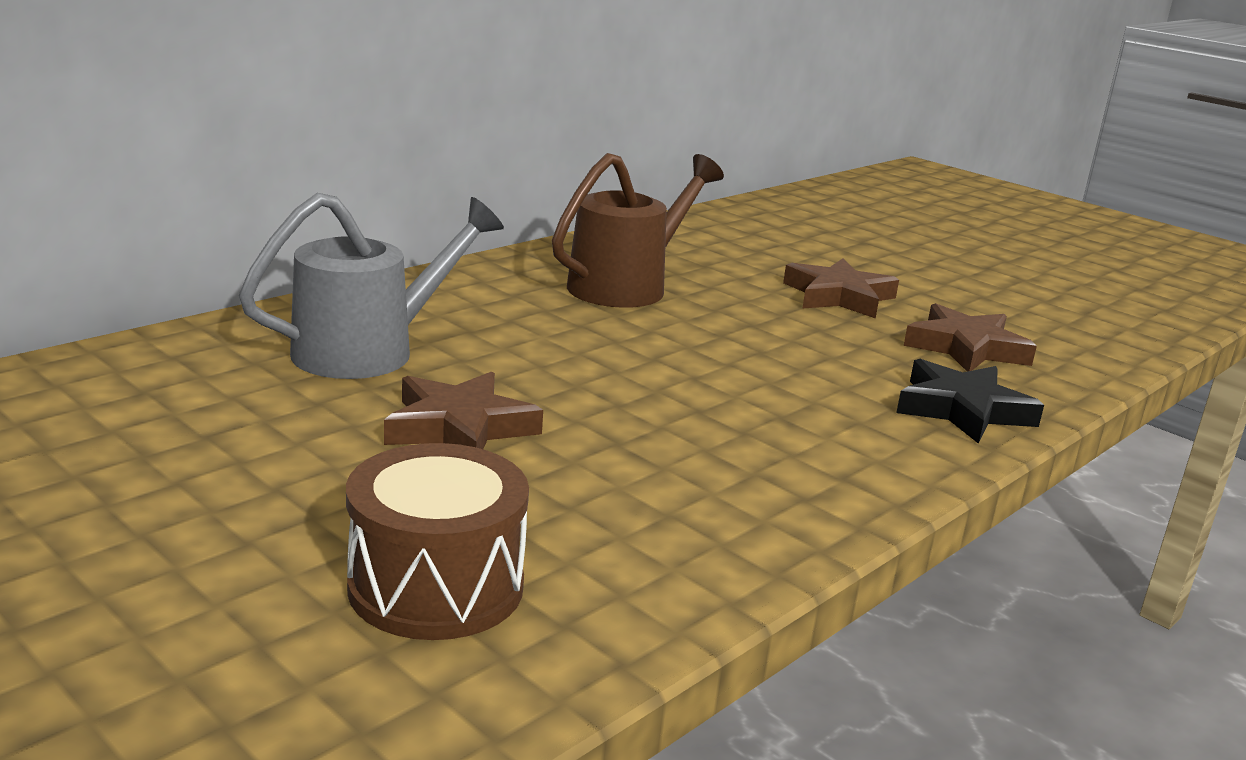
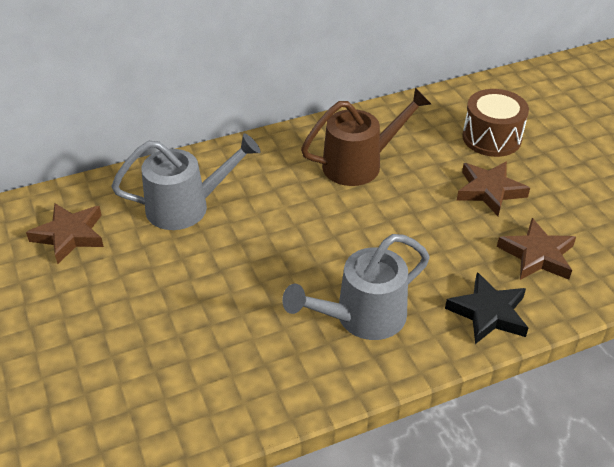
camera: 25 degrees right, 20 degrees up
(436, 586) = (132, 389): brown drum -> brown drum (491, 138)
(459, 427) = (199, 278): brown star -> brown star (70, 235)
(781, 438) = (361, 318): none -> grey watering can

